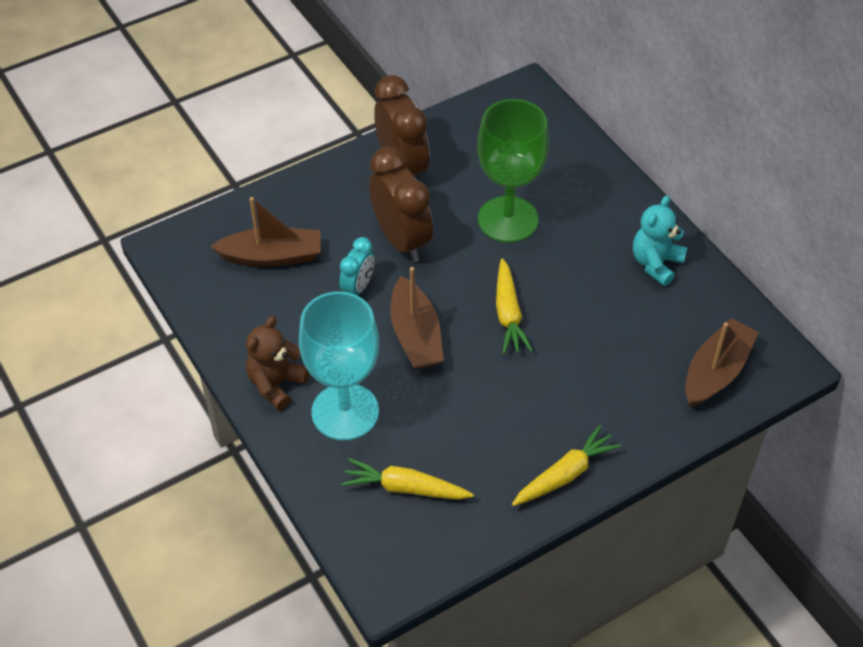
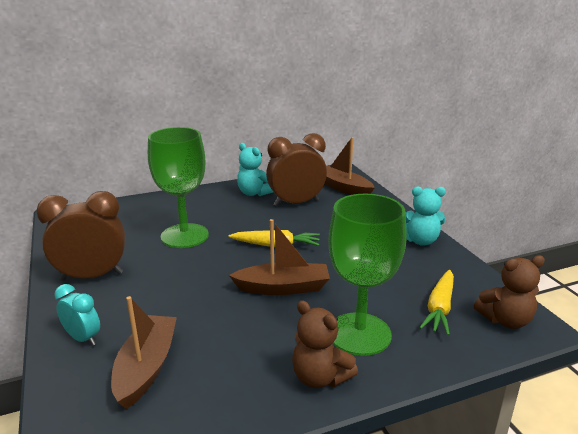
camera: 80 degrees left, 25 degrees down
(345, 412) = (359, 334): turquoise goblet -> green goblet
(358, 287) = (217, 313): turquoise clock -> turquoise clock (83, 338)
(394, 553) = (505, 320): none -> brown teddy bear
(401, 240) = (175, 284): brown clock -> brown clock (296, 203)
(565, 474) = (420, 241): yellow carrot -> turquoise teddy bear

